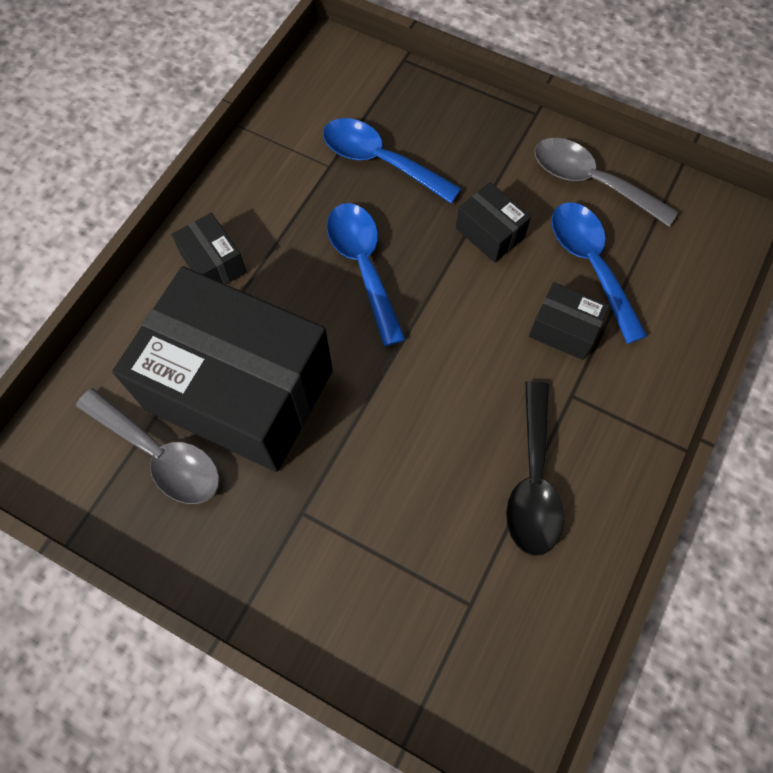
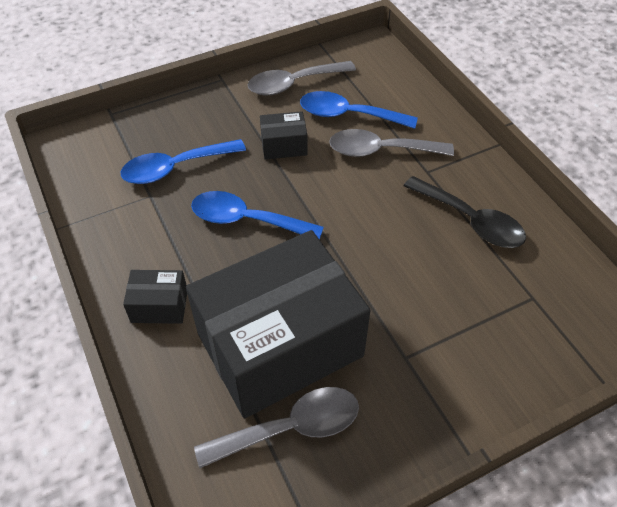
camera: 55 degrees left, 15 degrees down
(564, 329) = (381, 150): black box -> grey spoon

